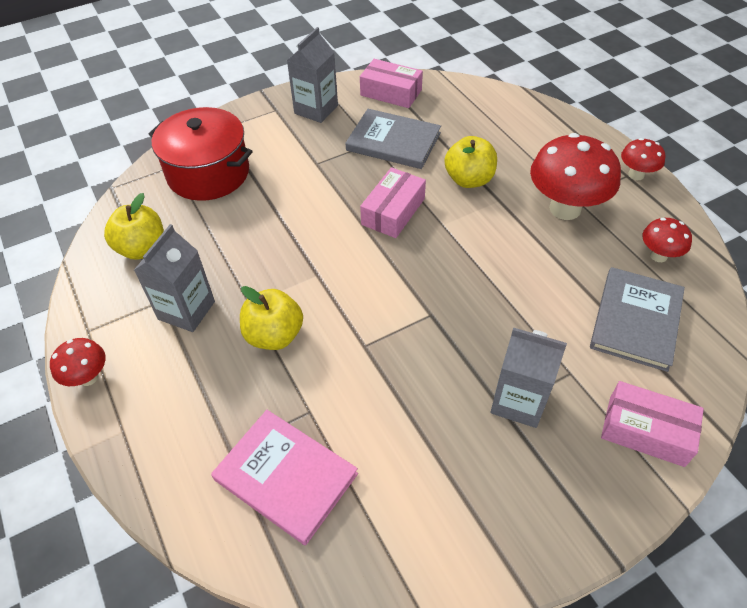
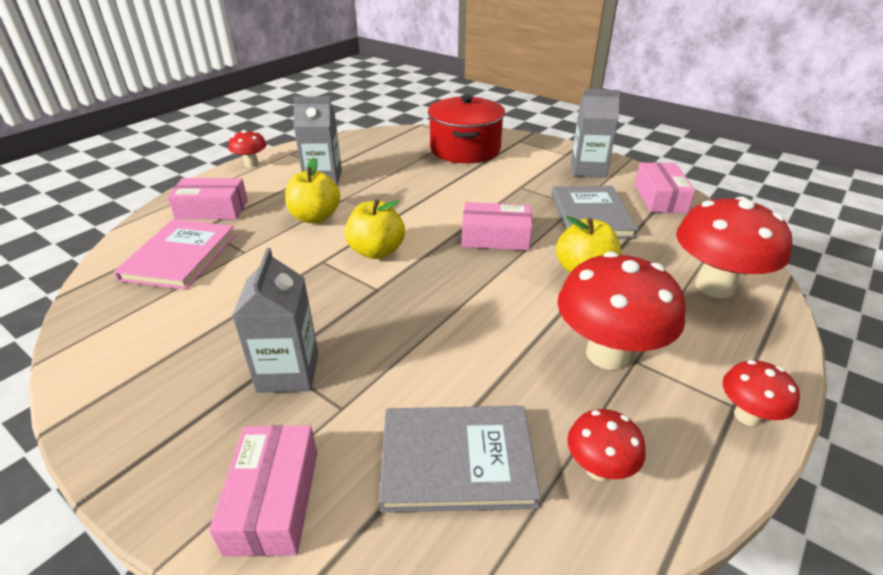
camera: 65 degrees right, 15 degrees down
(142, 248) = (371, 149): yellow apple -> yellow apple (376, 251)
(190, 435) = (212, 209): none -> pink box
(517, 125) = (714, 286): none -> red mushroom

